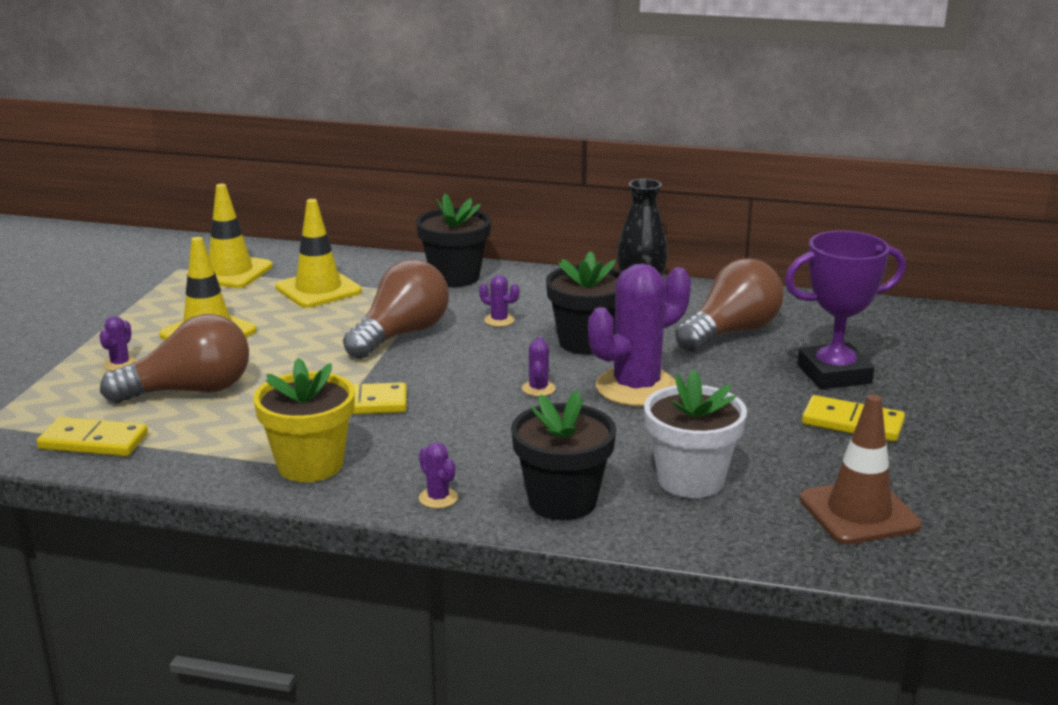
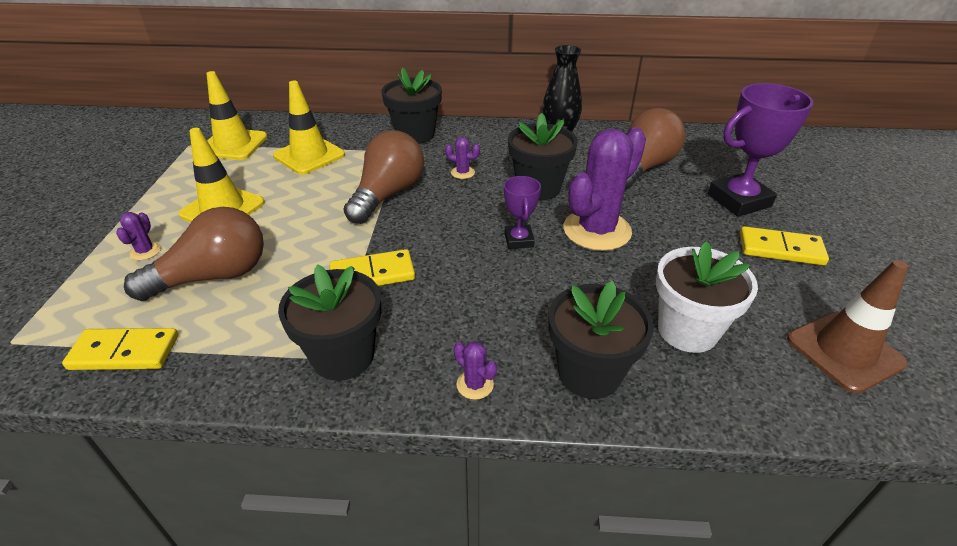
camera: 10 degrees left, 15 degrees up
(310, 465) = (343, 356): yellow flower pot -> black flower pot
(538, 389) = (519, 240): purple cactus -> purple trophy

